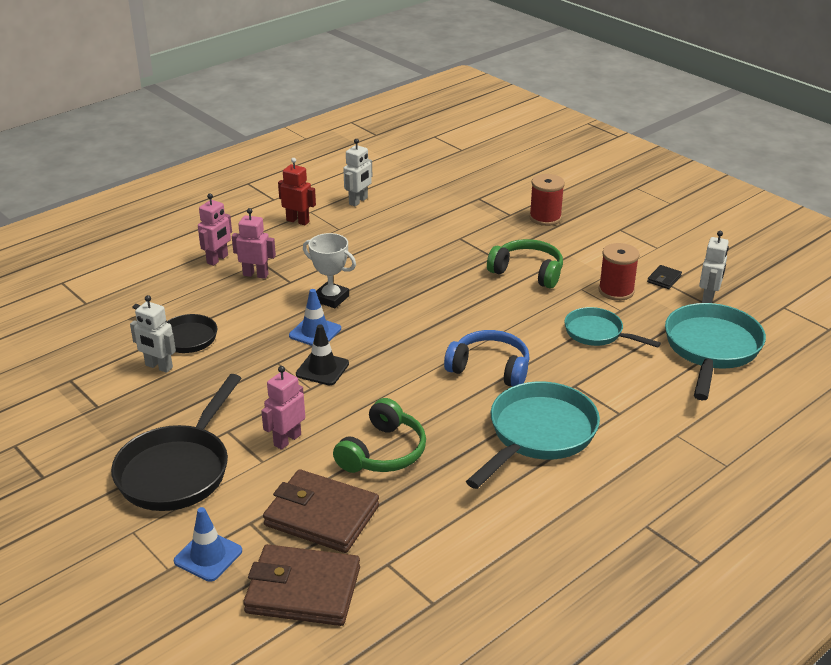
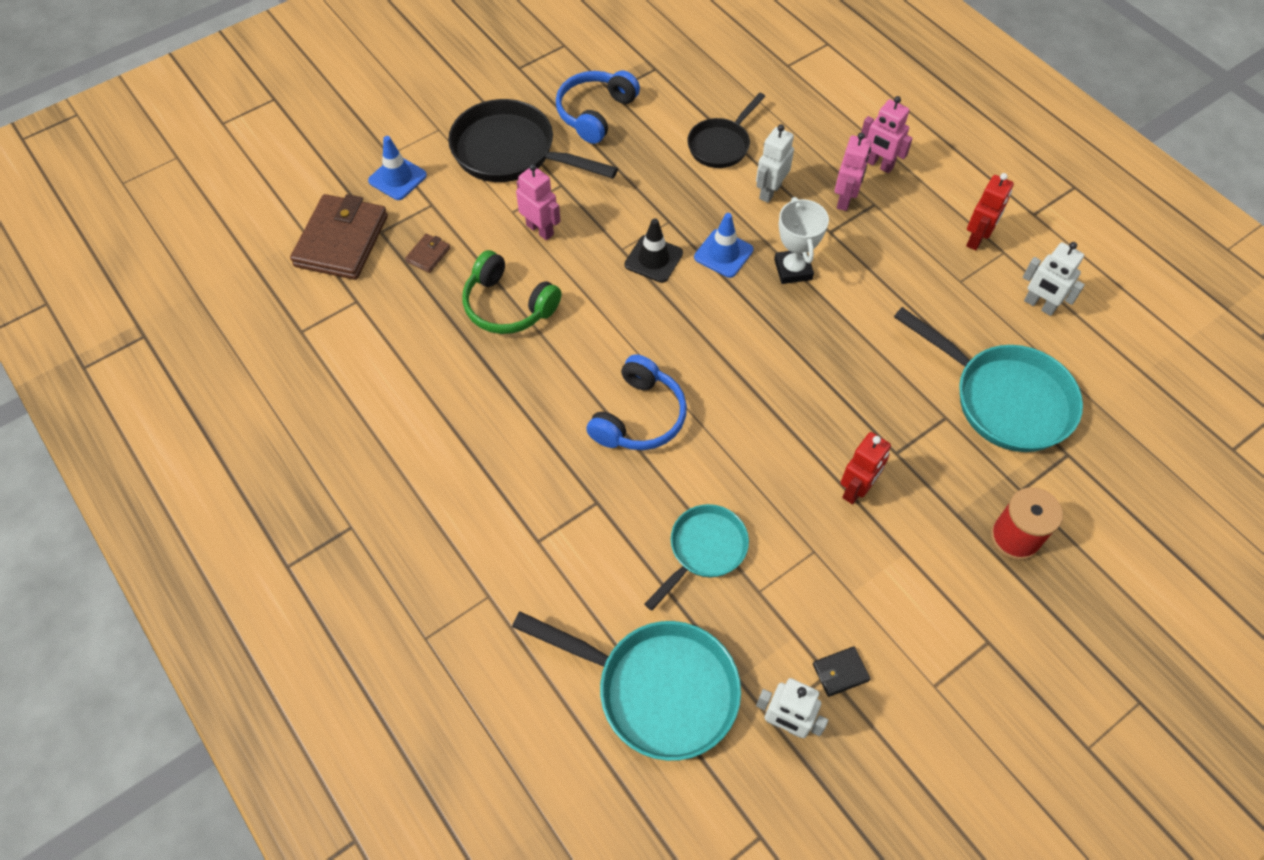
camera: 95 degrees right, 25 degrees up
(128, 415) = (595, 113): none -> blue headphones
(158, 367) = (670, 129): white robot -> white robot (770, 191)
(321, 516) = (428, 255): brown wallet -> brown wallet, size x0.43
(331, 298) = (793, 269): white trophy -> white trophy turned 45 degrees counterclockwise
(527, 272) = (856, 489): green headphones -> red robot
(538, 435) = (512, 448): turquoise pan -> turquoise pan (1004, 399)
(616, 291) = (807, 596): red spool -> none
(664, 279) = (840, 672): black wallet -> black wallet turned 60 degrees counterclockwise

